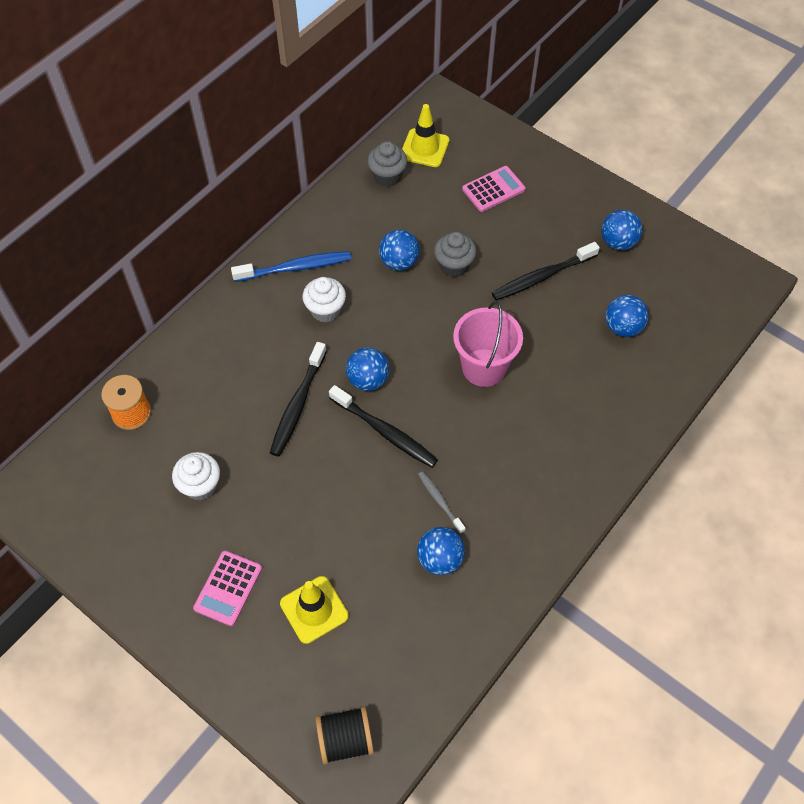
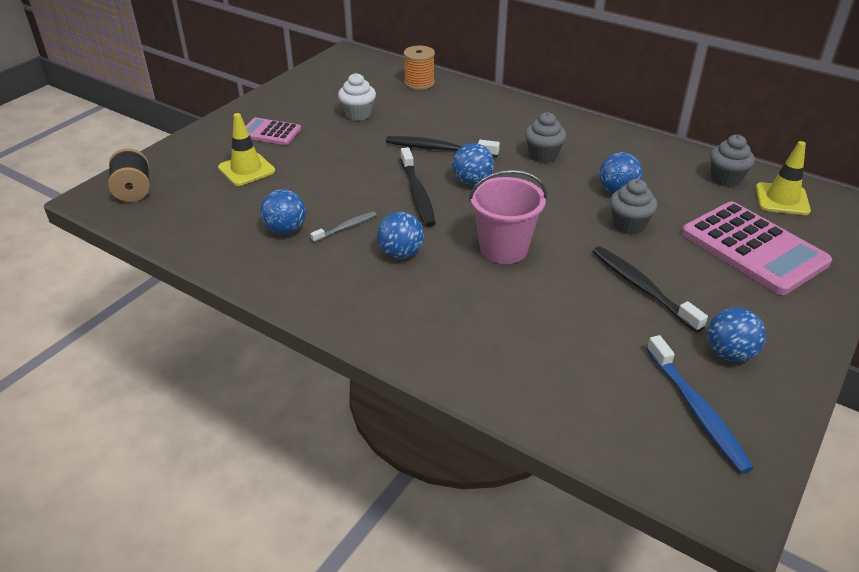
camera: 85 degrees right, 20 degrees down
(295, 268) = (585, 137): blue toothbrush -> blue toothbrush (697, 410)
(325, 310) = (543, 155): white cupcake -> grey cupcake
(385, 432) = (417, 194): black toothbrush -> black toothbrush turned 45 degrees counterclockwise
(493, 189) = (753, 248): pink calculator -> pink calculator, size x1.88
(623, 327) = (592, 356): blue ball -> blue ball (401, 253)

